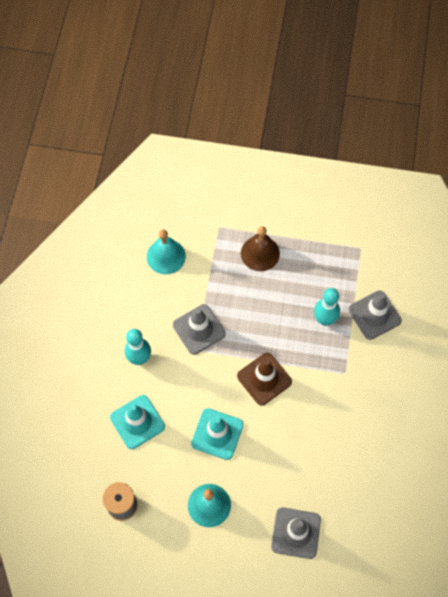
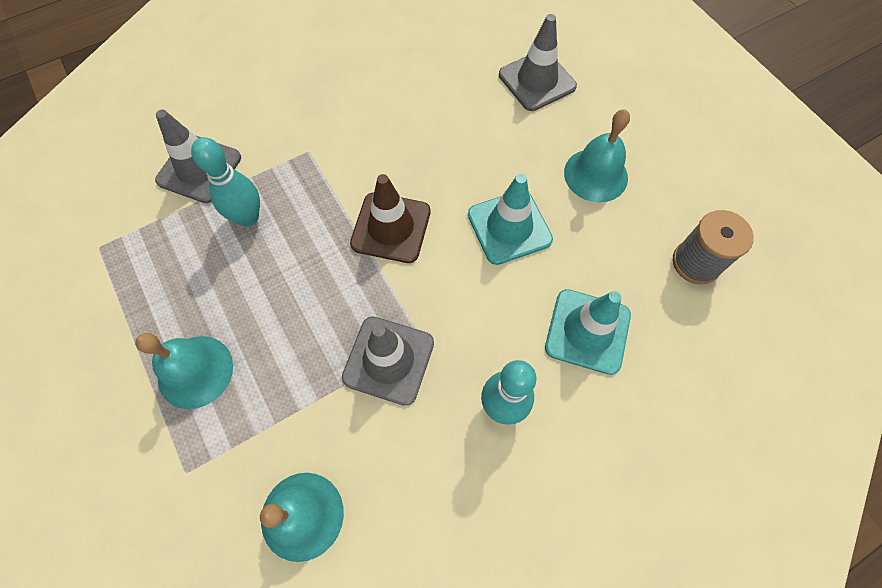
camera: 130 degrees left, 0 degrees up
(260, 253) = (195, 371): brown bell -> turquoise bell

